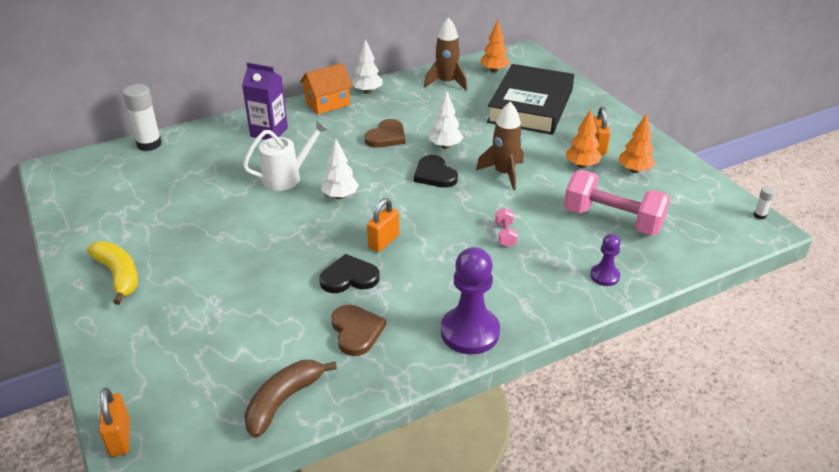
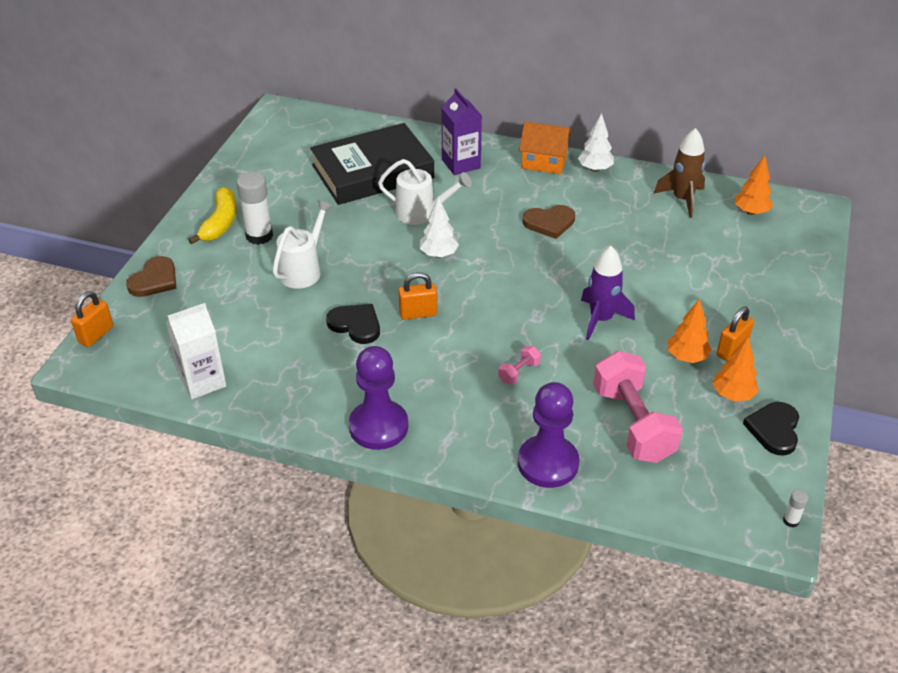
camera: 45 degrees right, 5 degrees up
(149, 144) = (362, 125): white glue stick -> white glue stick (259, 236)
(249, 266) = (304, 270): none -> white watering can
(283, 401) = (202, 381): brown banana -> white carton
(356, 331) = (306, 368): brown heart -> brown heart (154, 280)
(434, 174) = (539, 282): black heart -> black heart (774, 429)
(445, 146) = (587, 262): white tree -> none
(504, 173) = (601, 319): brown rocket -> purple rocket
(531, 106) = (730, 270): black book -> black book (372, 172)
(604, 276) = (548, 463): purple pawn -> purple pawn, size x1.88

